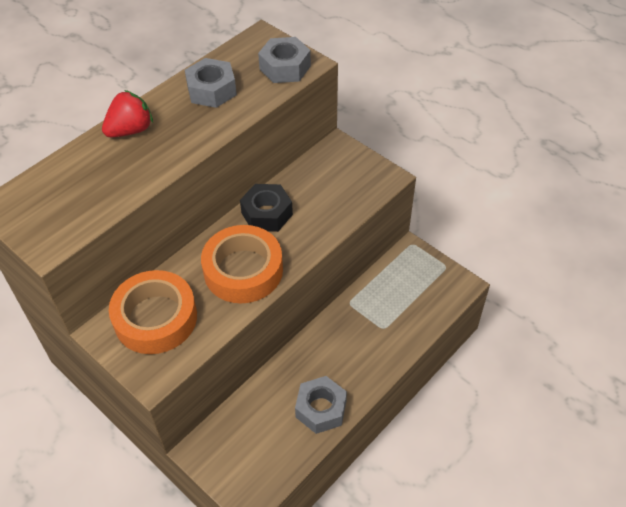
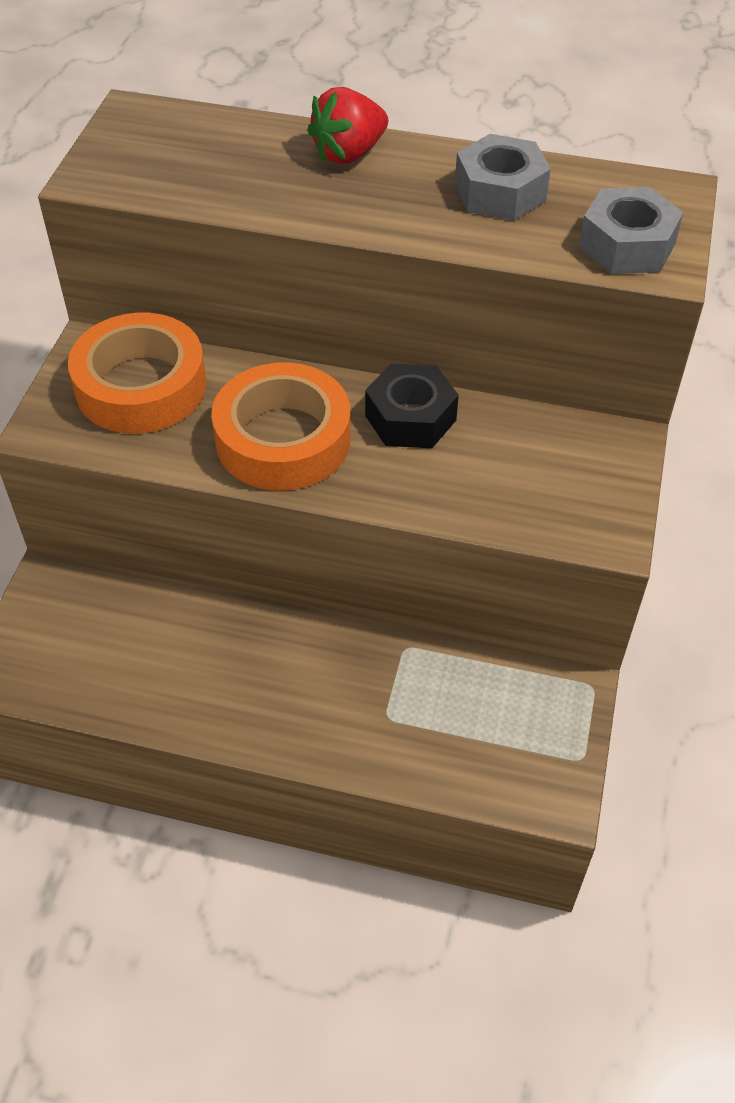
camera: 60 degrees right, 0 degrees up
(130, 130) = (349, 153): red strawberry -> red strawberry turned 120 degrees clockwise
(321, 409) = (188, 696): grey nut -> none

